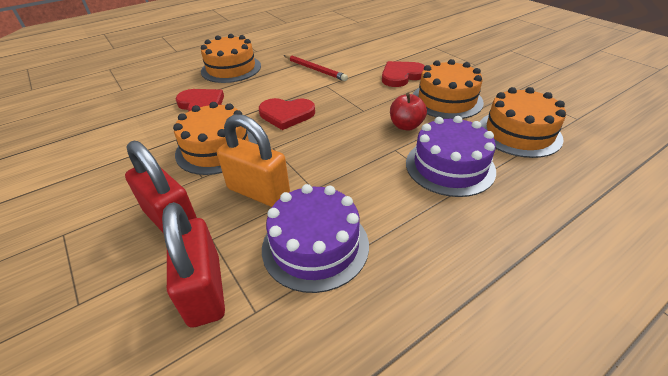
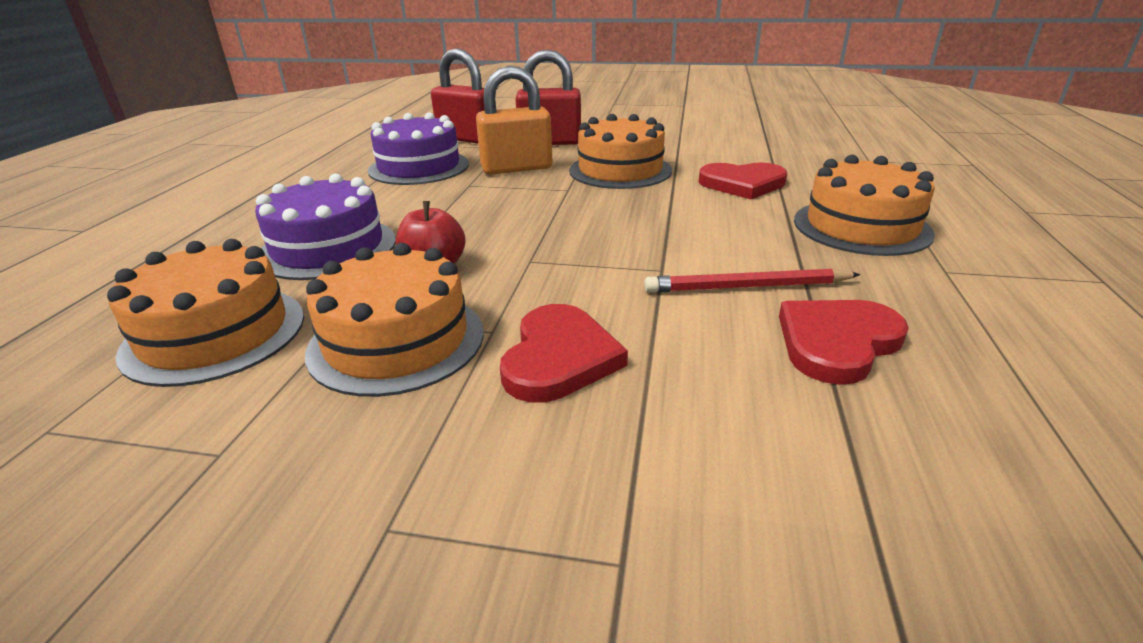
camera: 135 degrees right, 10 degrees down
(286, 115) = (623, 215): red heart -> red heart (837, 342)

